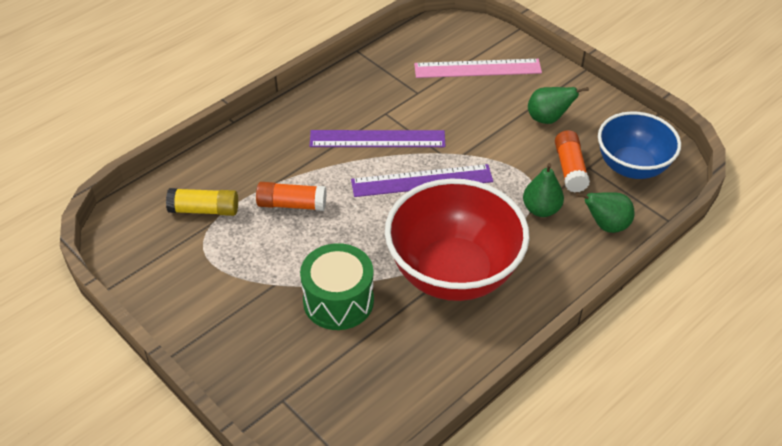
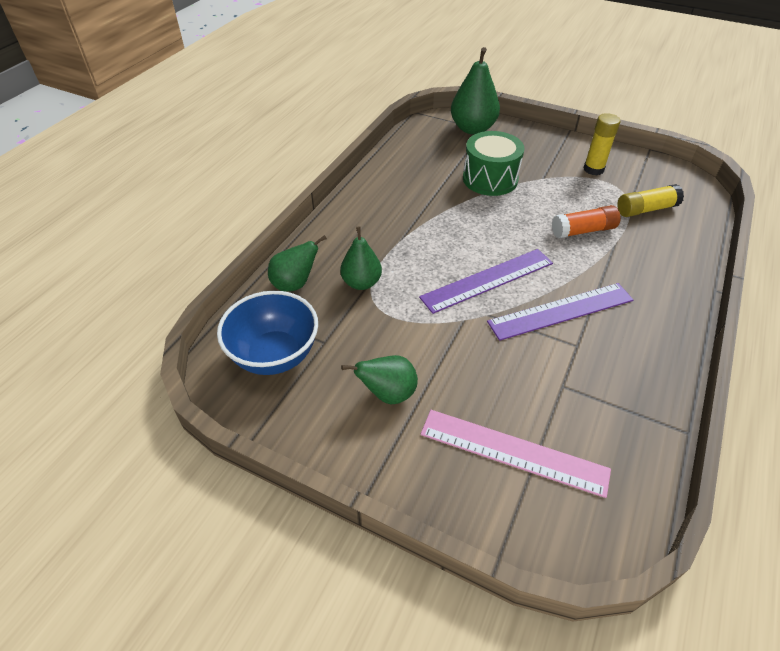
camera: 160 degrees right, 0 degrees up
(204, 279) = (593, 169): none -> yellow glue stick
(298, 405) = (472, 129): none -> green pear
(453, 273) = (416, 215): red bowl -> none
(477, 68) = (513, 452): pink ruler -> pink ruler turned 45 degrees clockwise
(570, 169) = (344, 333): orange glue stick -> none

